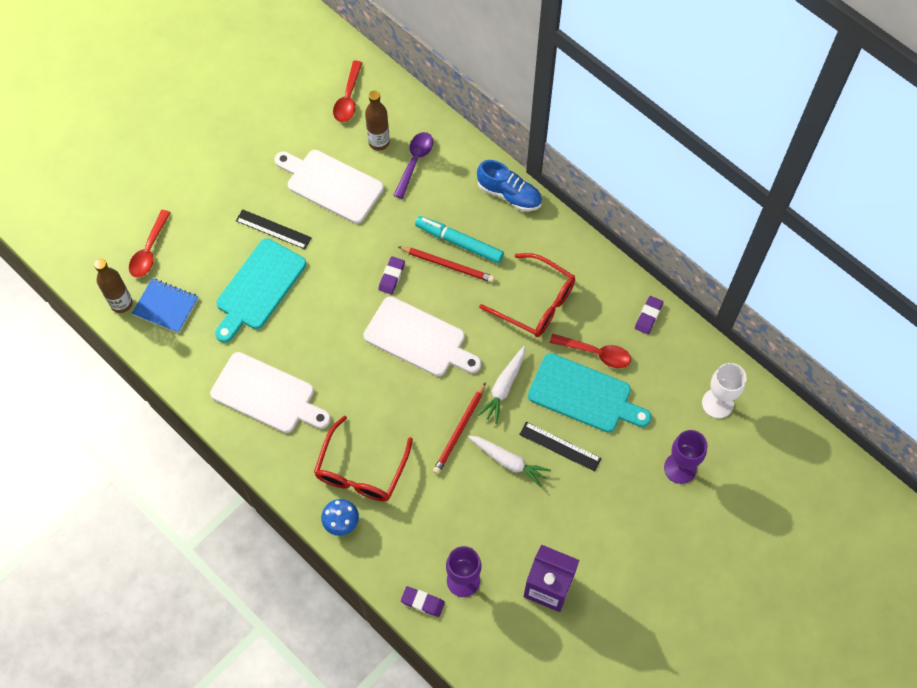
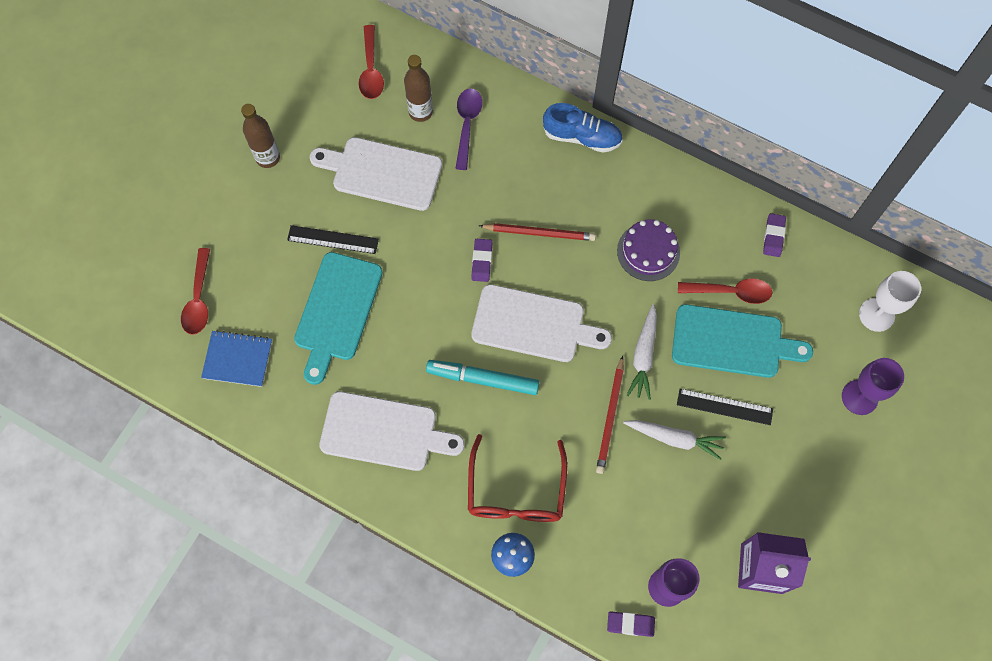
camera: 15 degrees left, 5 degrees up
(121, 303) = (185, 368): brown bottle -> brown bottle (268, 158)
(459, 242) = (544, 204): turquoise marker -> turquoise marker (483, 379)
(535, 302) = (648, 251): red glasses -> purple cake

